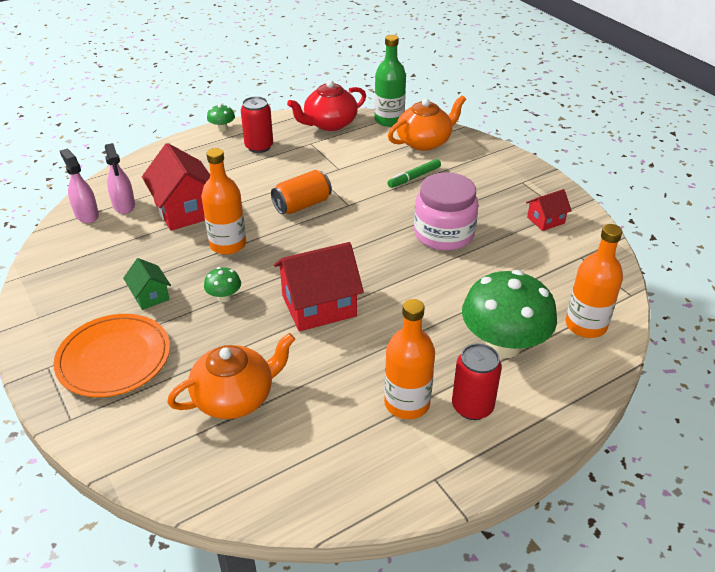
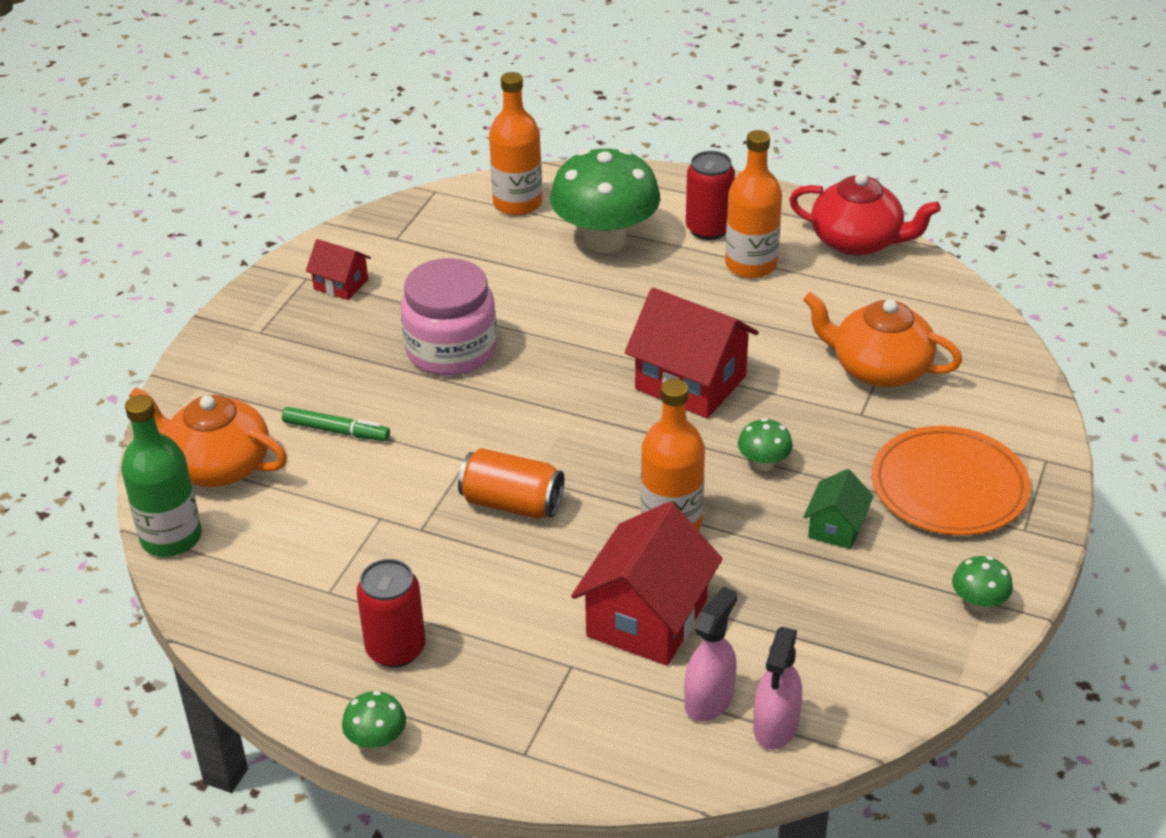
camera: 125 degrees left, 0 degrees up
(41, 314) = (978, 603): none -> green mushroom
(329, 124) = (242, 604): red teapot -> red teapot (857, 241)

